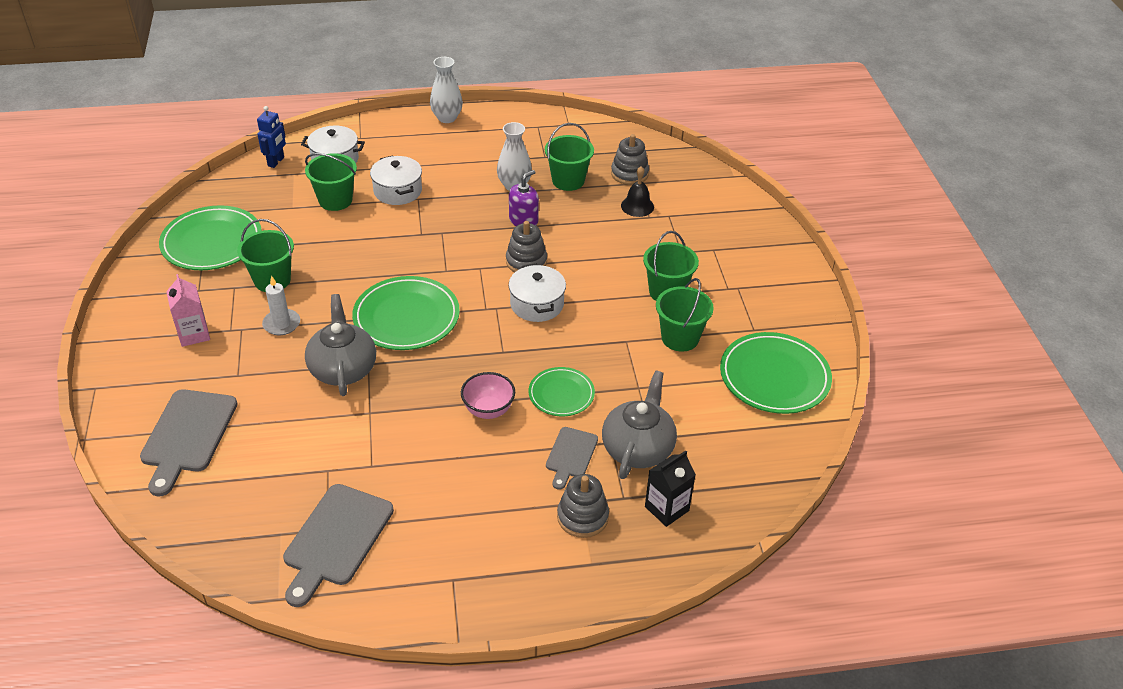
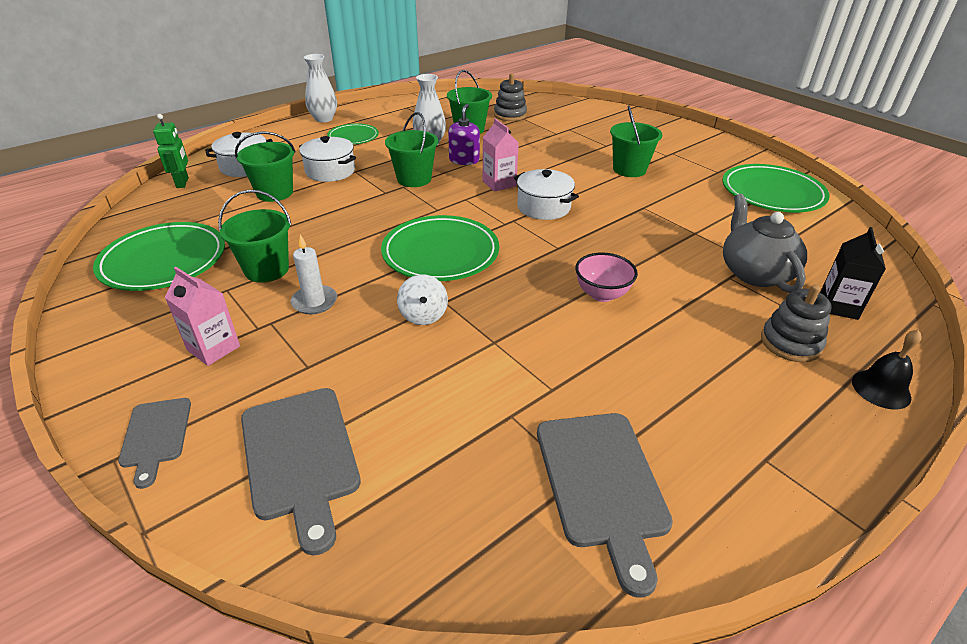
camera: 30 degrees left, 5 degrees down
(276, 162) = (183, 183): blue robot -> green robot
(343, 369) = (423, 315): grey teapot -> white spinning top
(526, 261) = (499, 183): grey stacking toy -> pink carton
(561, 394) = (645, 259): green plate -> green plate (353, 137)
(571, 455) = (714, 300): grey cutting board -> grey cutting board (156, 436)
(637, 206) = (540, 130): black bell -> black bell (881, 389)
(680, 338) = (678, 192): green bucket -> green bucket (414, 179)

